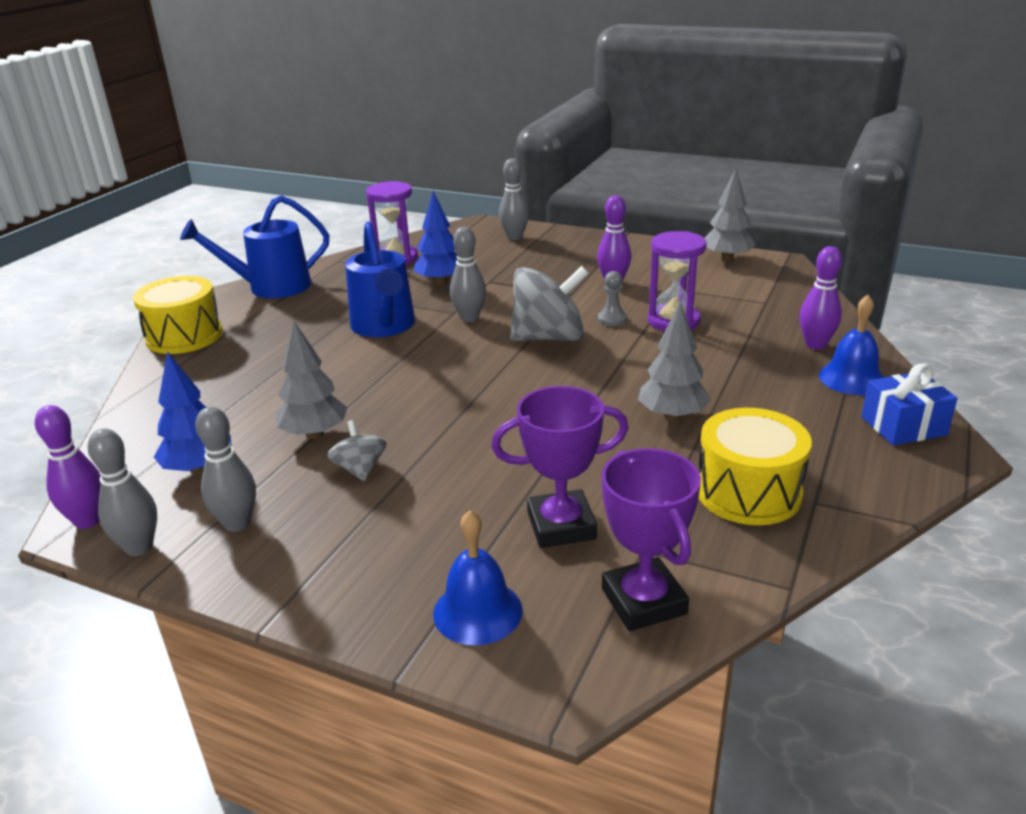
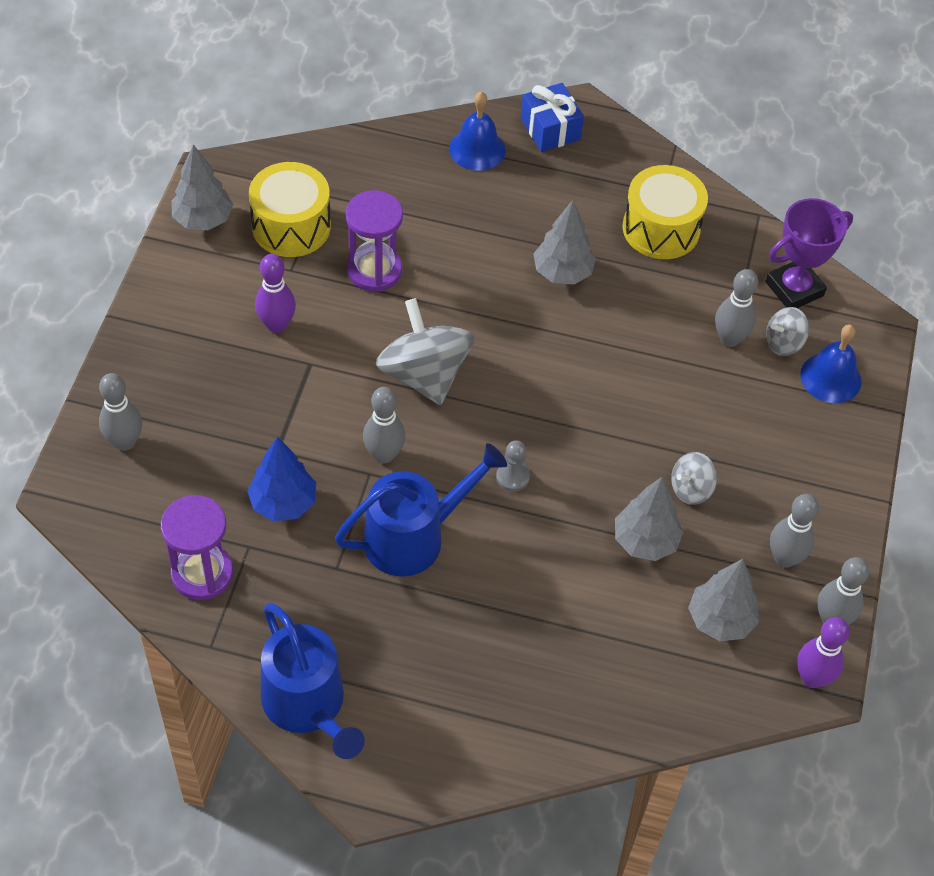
camera: 105 degrees left, 25 degrees up
(184, 336) = (462, 756): yellow drum -> yellow drum (291, 226)
(199, 469) = (720, 620): blue tree -> grey tree
(547, 574) = (783, 343): none -> grey spinning top
(561, 526) = (729, 339): purple trophy -> grey bowling pin
(612, 319) = (375, 322): grey pawn -> grey pawn (512, 477)
(815, 345) = (416, 166): purple bowling pin -> none

